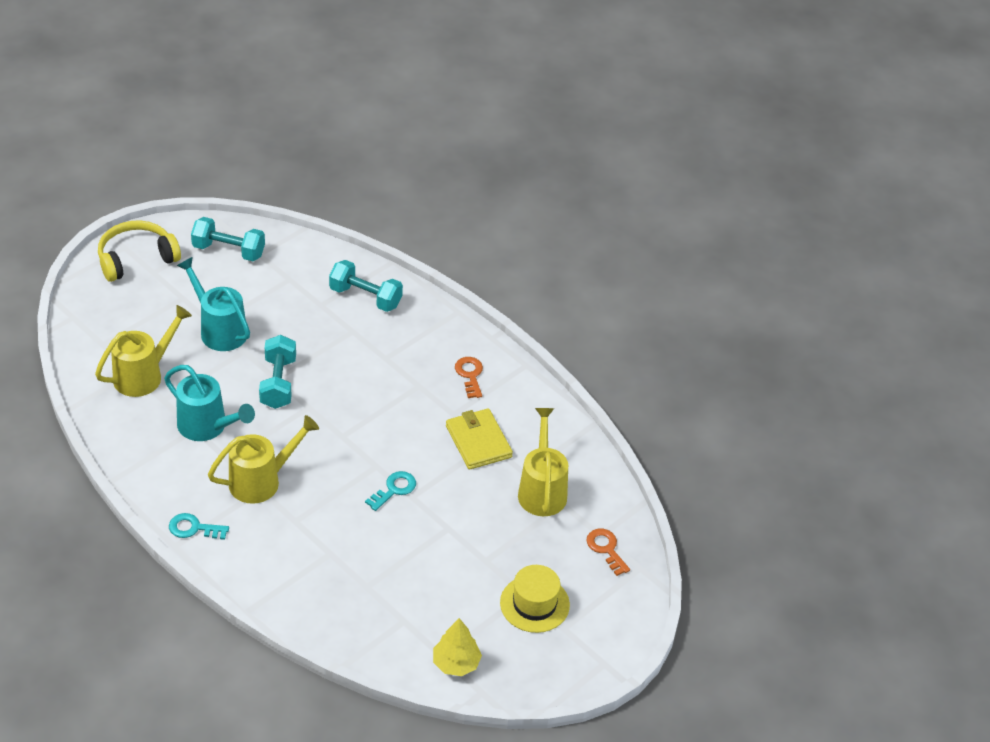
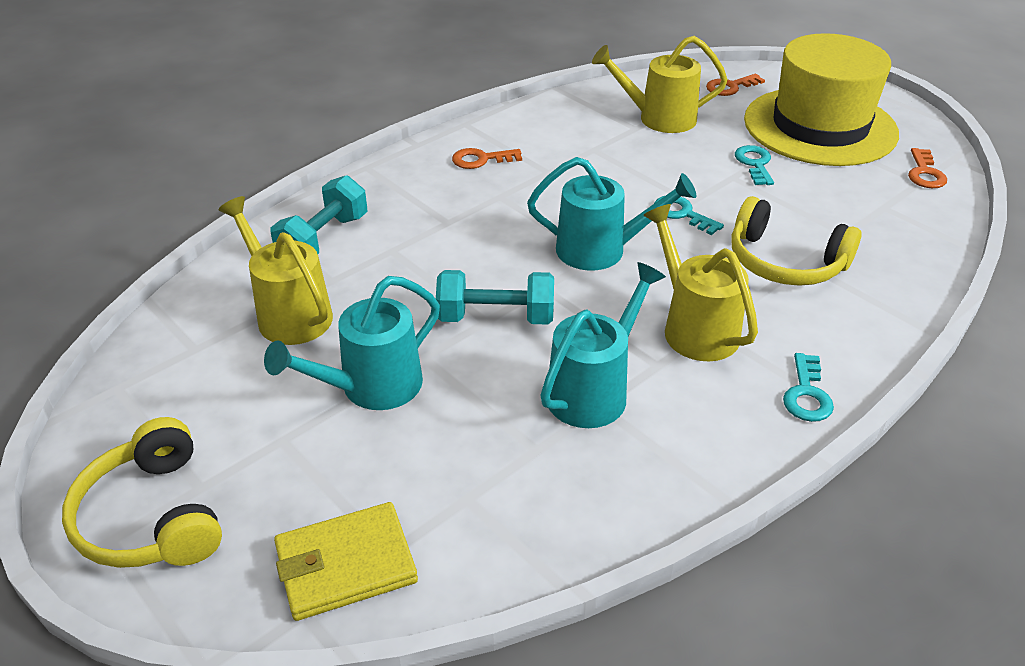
camera: 85 degrees left, 5 degrees down
(144, 375) = (476, 480): yellow watering can -> yellow watering can (288, 313)
(229, 250) = (173, 385): turquoise dumbbell -> none
(331, 542) = (785, 262): none -> yellow headphones
(349, 439) = (602, 250): none -> turquoise watering can
(456, 663) = (925, 173): yellow tree -> orange key
(468, 545) = (754, 164): none -> turquoise key
(478, 441) = (592, 155): yellow wallet -> yellow wallet (345, 564)
(534, 604) = (820, 126): yellow hat -> yellow hat, size x1.98

